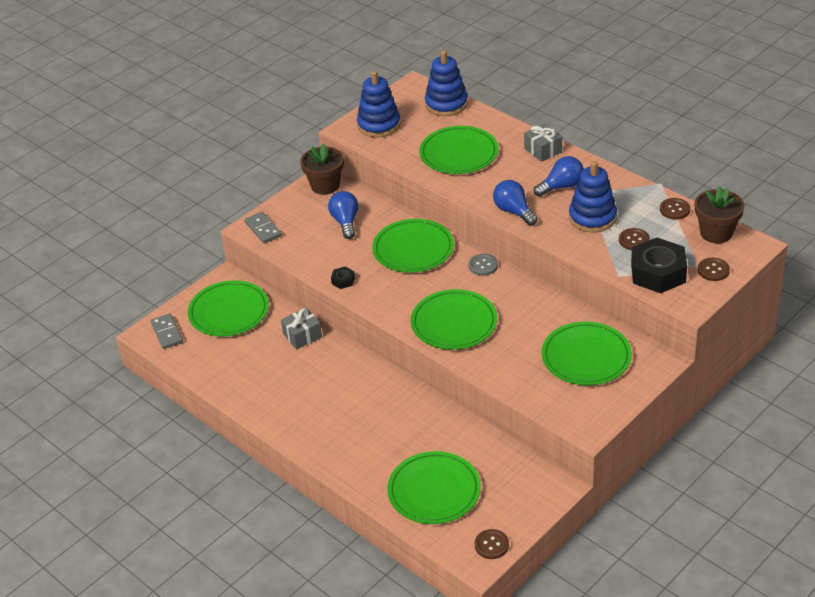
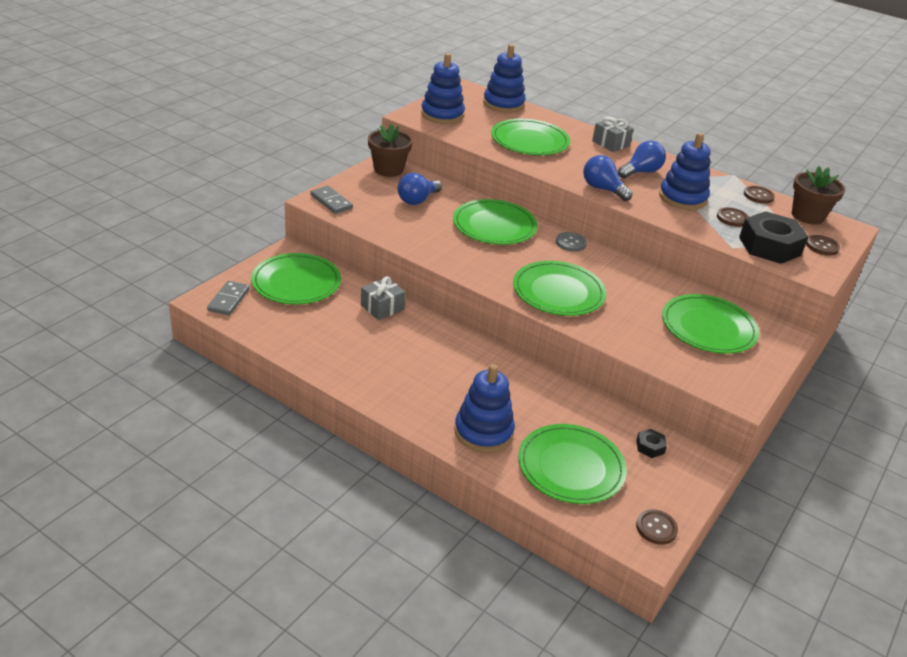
camera: 15 degrees left, 5 degrees down
(167, 333) = (229, 300): grey domino -> grey domino turned 45 degrees clockwise
(343, 281) = (428, 250): black nut -> black nut (650, 447)
(345, 222) = (417, 200): blue light bulb -> blue light bulb turned 120 degrees counterclockwise
(366, 459) = (483, 432): none -> blue stacking toy

